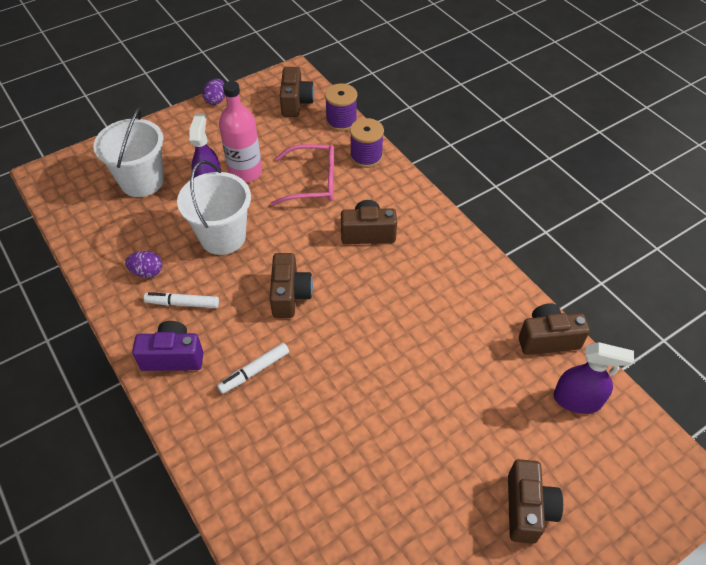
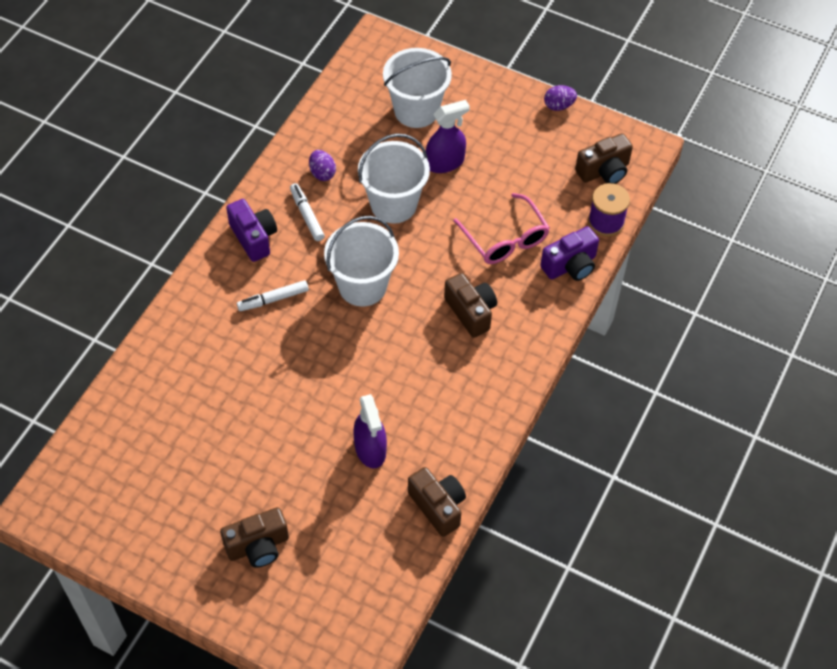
camera: 60 degrees right, 5 degrees up
(245, 172) = (481, 180): pink bottle -> none
(254, 371) = (273, 299): white marker -> white marker turned 45 degrees counterclockwise
(290, 295) = (362, 286): brown camera -> white bucket
(366, 156) = (570, 266): purple spool -> purple camera
(577, 400) = (384, 552): purple spray bottle -> purple spray bottle (370, 449)

